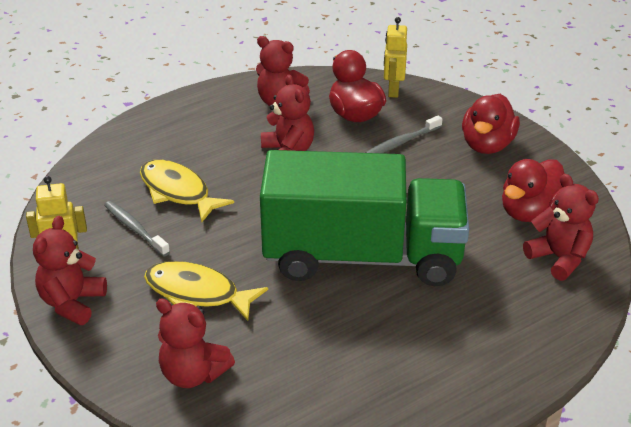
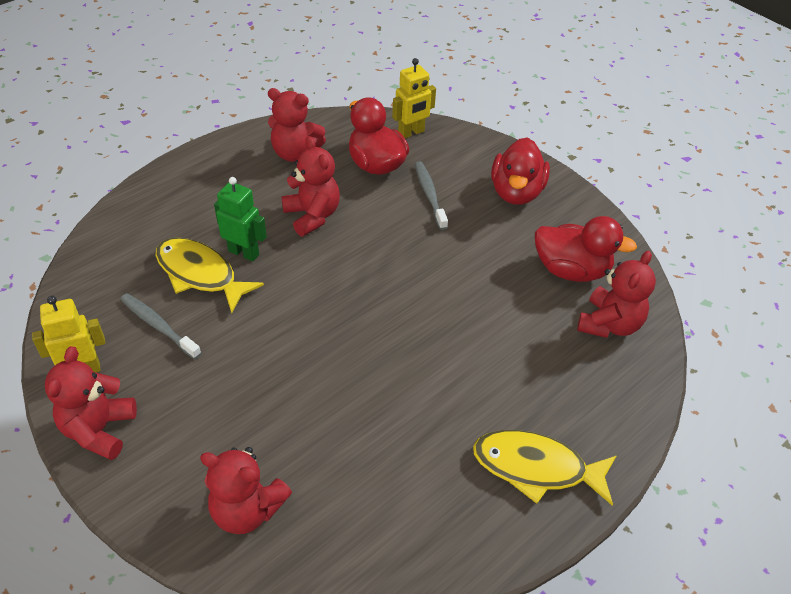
camera: 10 degrees left, 10 degrees up
(197, 293) = (238, 403): yellow fish -> yellow fish (536, 468)
(220, 177) = (244, 252): none -> green robot
(362, 256) = (409, 339): green truck -> none
(393, 90) = (411, 133): yellow robot -> yellow robot turned 120 degrees counterclockwise
(402, 142) = (429, 195): grey toothbrush -> grey toothbrush turned 120 degrees clockwise
(530, 212) = (571, 270): red duck -> red duck turned 105 degrees counterclockwise
(559, 258) = (609, 324): red teddy bear -> red teddy bear turned 75 degrees clockwise

